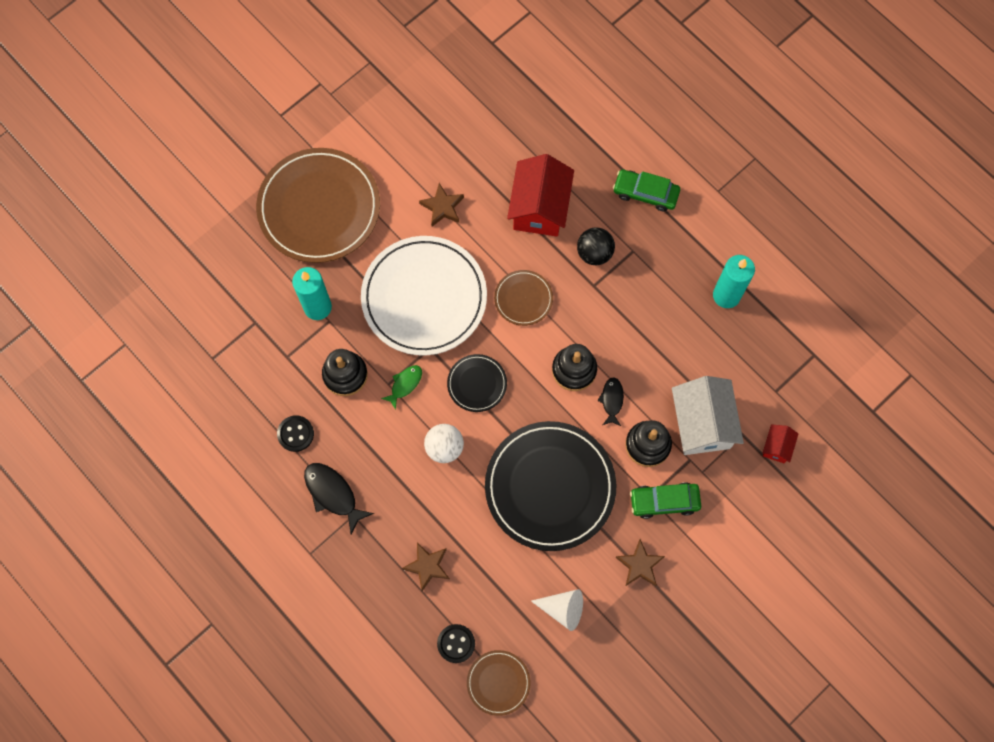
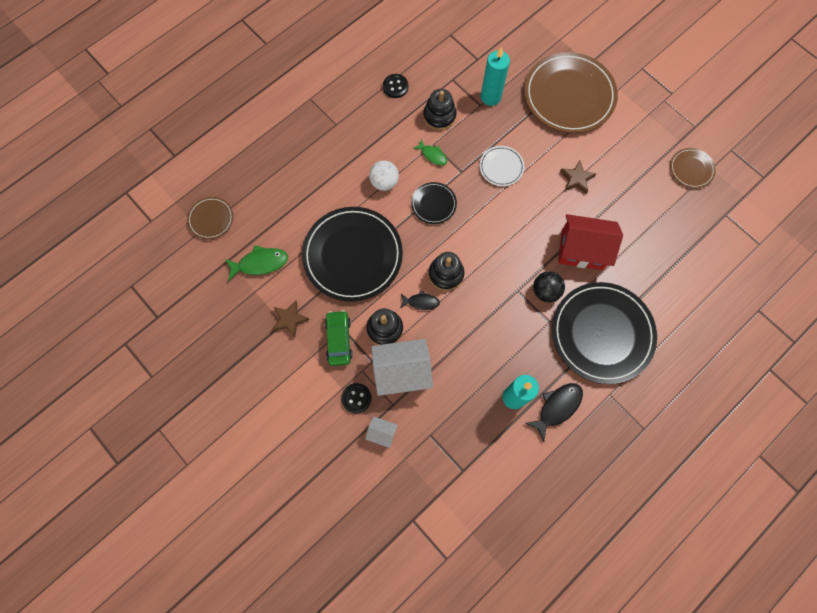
camera: 90 degrees right, 0 degrees up
(333, 494) = (351, 111): black fish -> black fish (557, 407)
(424, 297) = (501, 167): white plate -> white plate, size x0.47
(427, 566) = (297, 172): brown star -> none
(456, 643) = (241, 191): black button -> black button (356, 398)
(523, 299) = (503, 237): brown plate -> brown plate (691, 169)
(563, 609) = (260, 263): white cone -> green fish
(645, 193) = (602, 333): green car -> black plate
(777, 447) = (382, 433): red house -> white house

